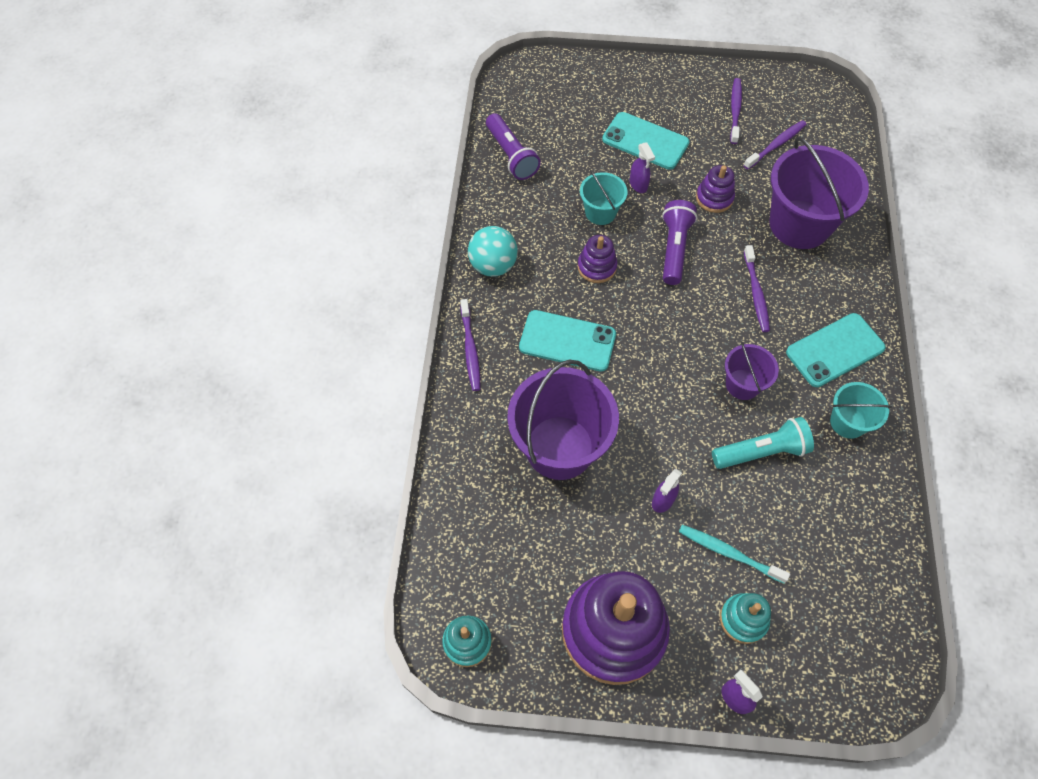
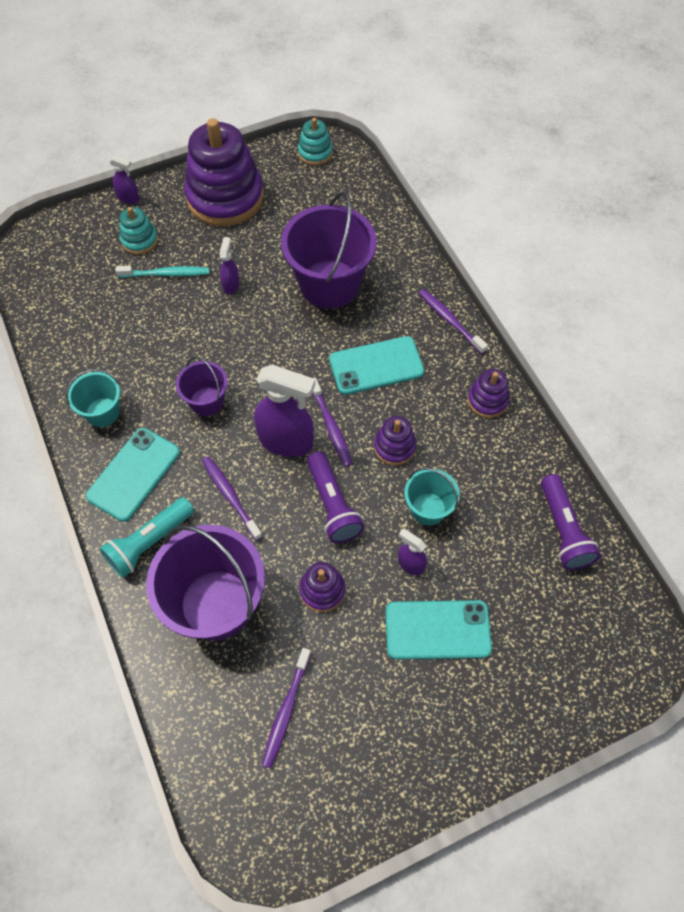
camera: 150 degrees right, 0 degrees up
(493, 265) = (487, 400): turquoise ball -> purple stacking toy
(511, 155) = (563, 530): purple flashlight -> purple flashlight turned 135 degrees counterclockwise
(686, 314) = (286, 441): none -> purple spray bottle
(735, 111) = (359, 742): purple toothbrush -> purple toothbrush (330, 426)
(761, 452) = (169, 354): turquoise flashlight -> turquoise flashlight (149, 542)

